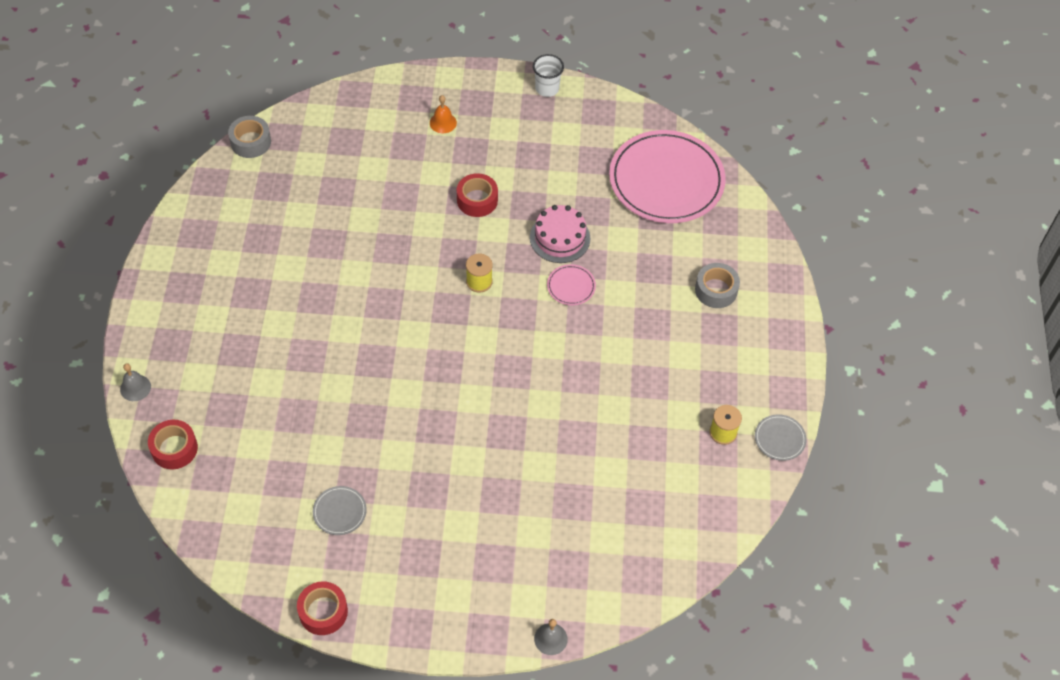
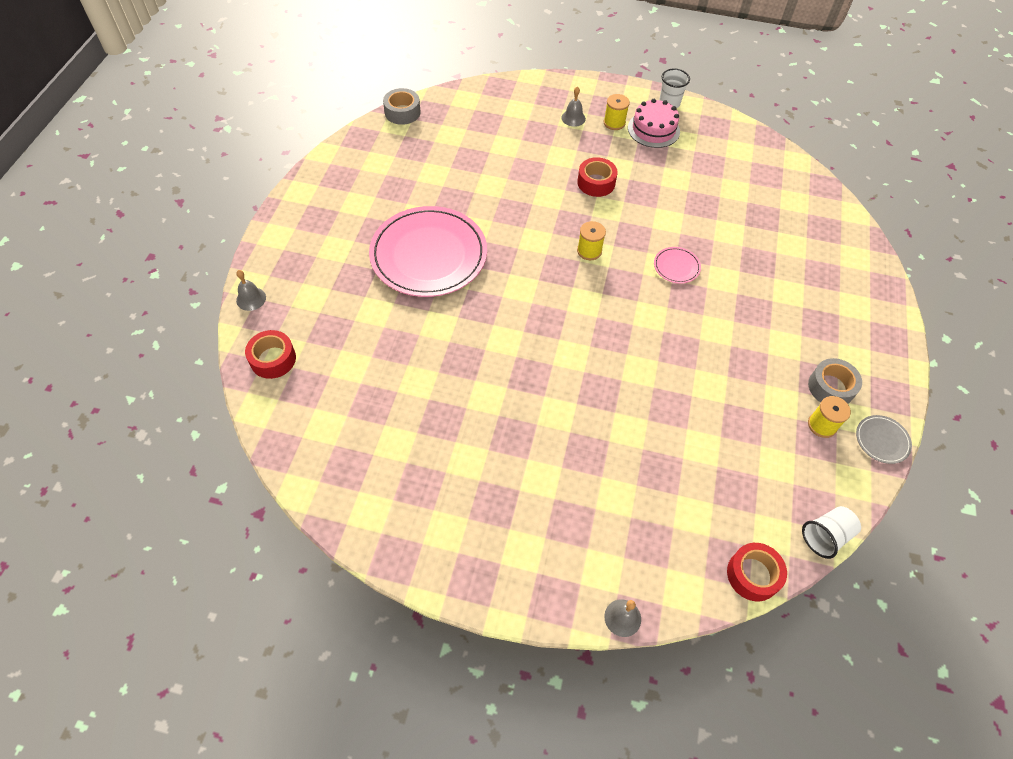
camera: 10 degrees right, 0 degrees up
(323, 612) = (384, 546): red tape -> red tape (753, 575)
(339, 512) = (420, 444): grey plate -> none
(443, 122) = (573, 118): orange bell -> grey bell
(488, 122) = (614, 123): none -> yellow spool
(560, 238) = (669, 224): pink cake -> pink cake (653, 129)
(666, 180) = (773, 189): pink plate -> pink plate (428, 255)
(716, 290) = (818, 289): grey tape -> grey tape (831, 387)
(729, 537) = (825, 536): none -> white cup

